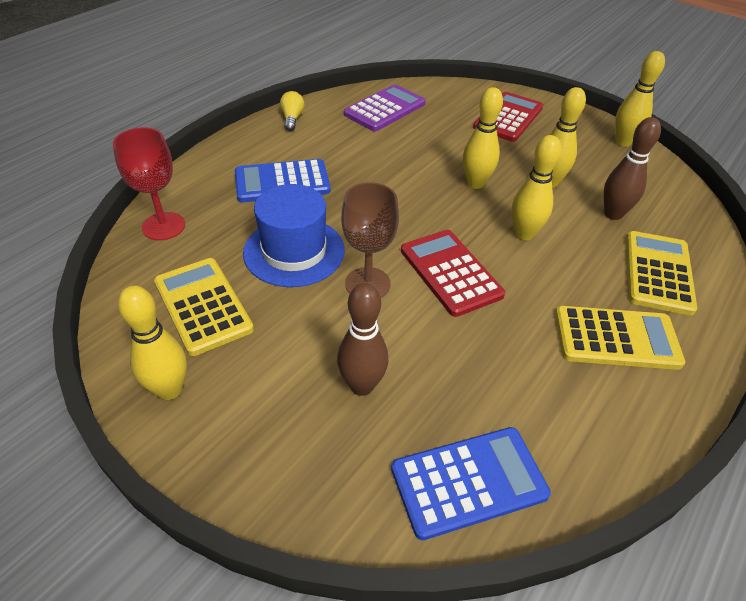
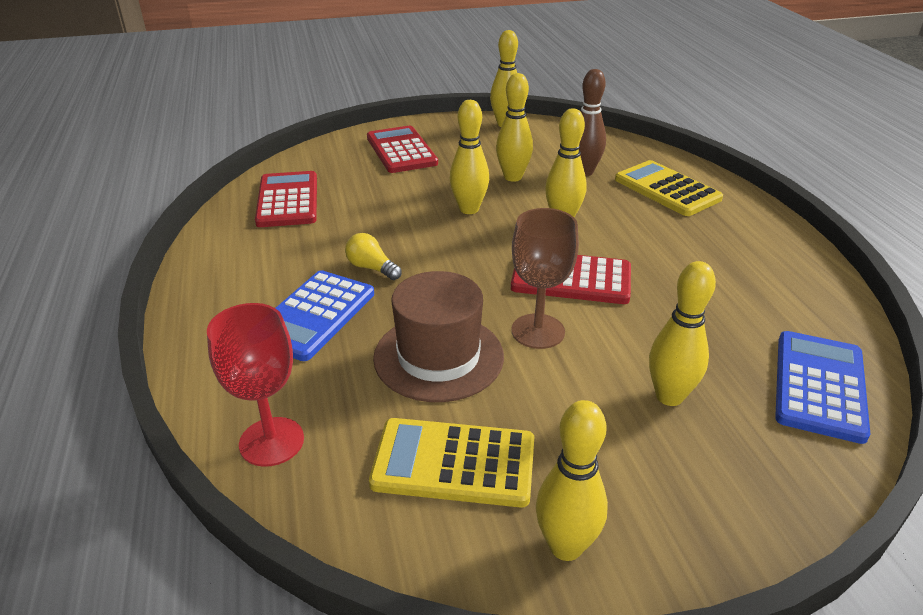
camera: 50 degrees left, 10 degrees down
(292, 119) = (211, 260): yellow light bulb -> yellow light bulb (371, 268)
(294, 251) = (438, 357): blue hat -> brown hat
(362, 385) = (669, 396): brown bowling pin -> yellow bowling pin
(385, 109) = (288, 200): purple calculator -> red calculator
(616, 338) = (719, 241): yellow calculator -> none

